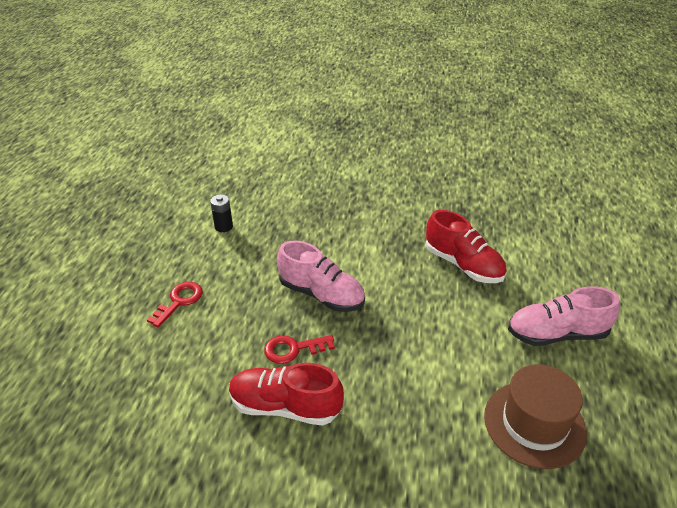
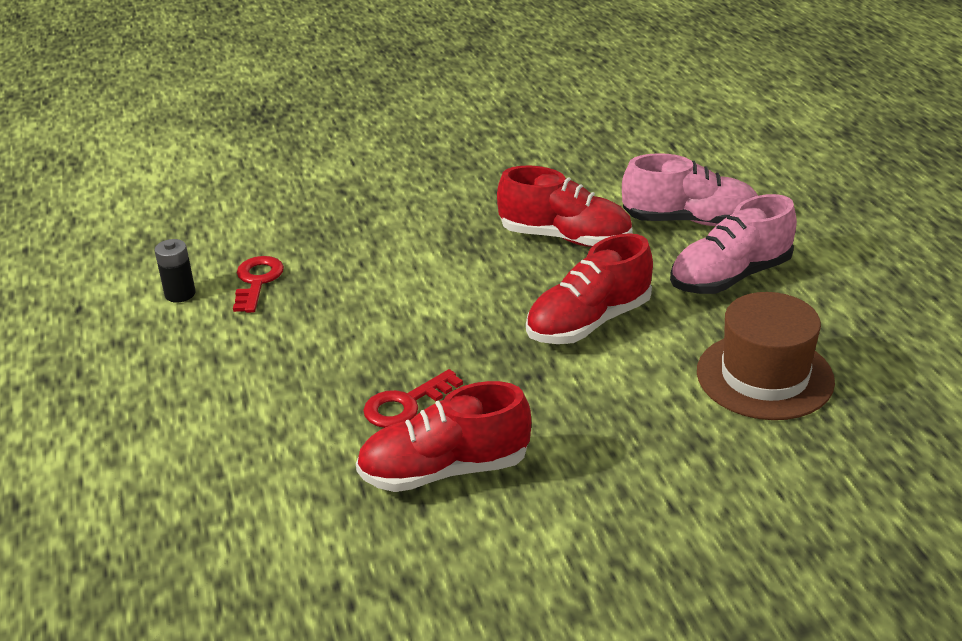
camera: 25 degrees left, 5 degrees down
(179, 301) = (187, 406): red key -> red key (257, 281)
(321, 294) = (397, 330): pink shoe -> pink shoe (690, 221)
(440, 333) = (588, 322): none -> red shoe

